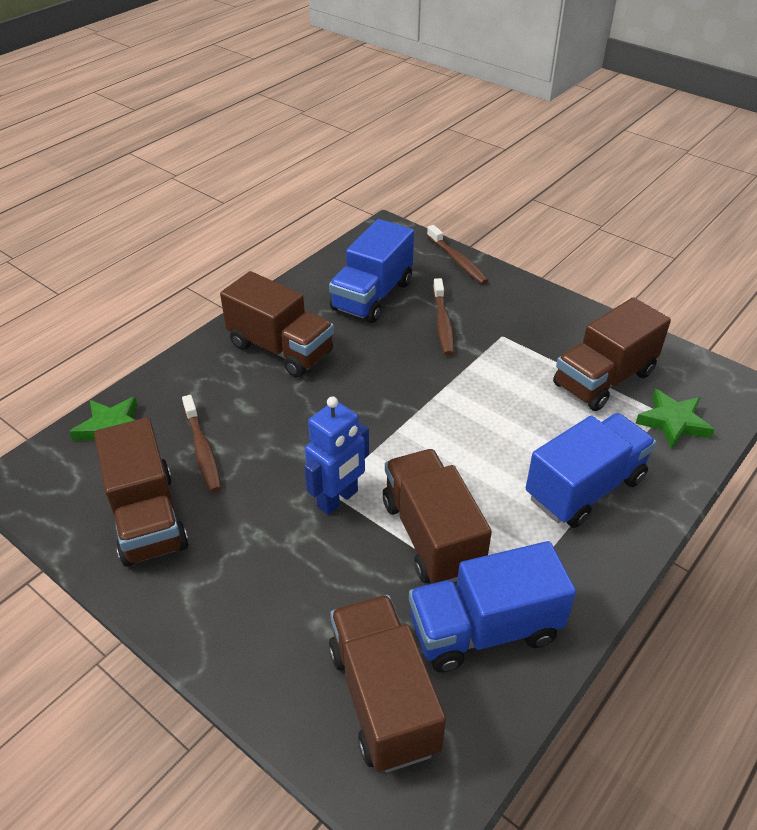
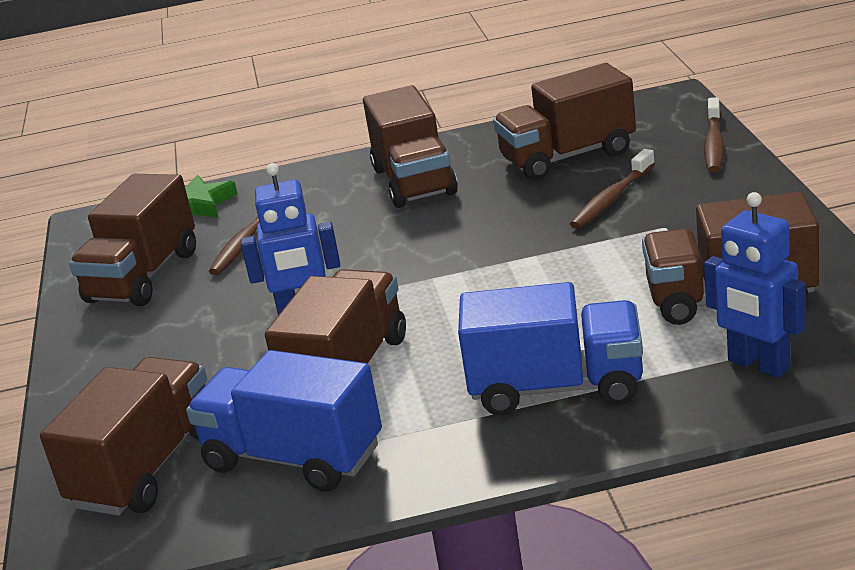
camera: 45 degrees right, 15 degrees down
(372, 296) = (568, 157): blue truck -> brown truck
(673, 422) = (758, 365): green star -> blue robot

